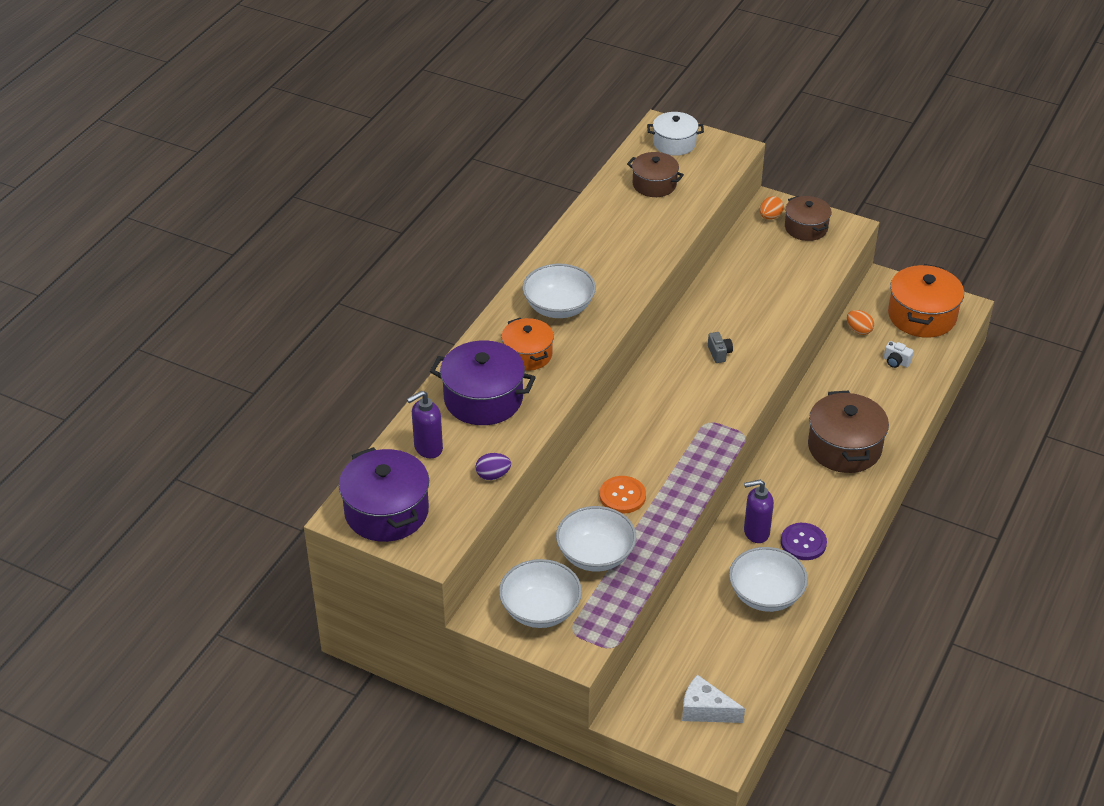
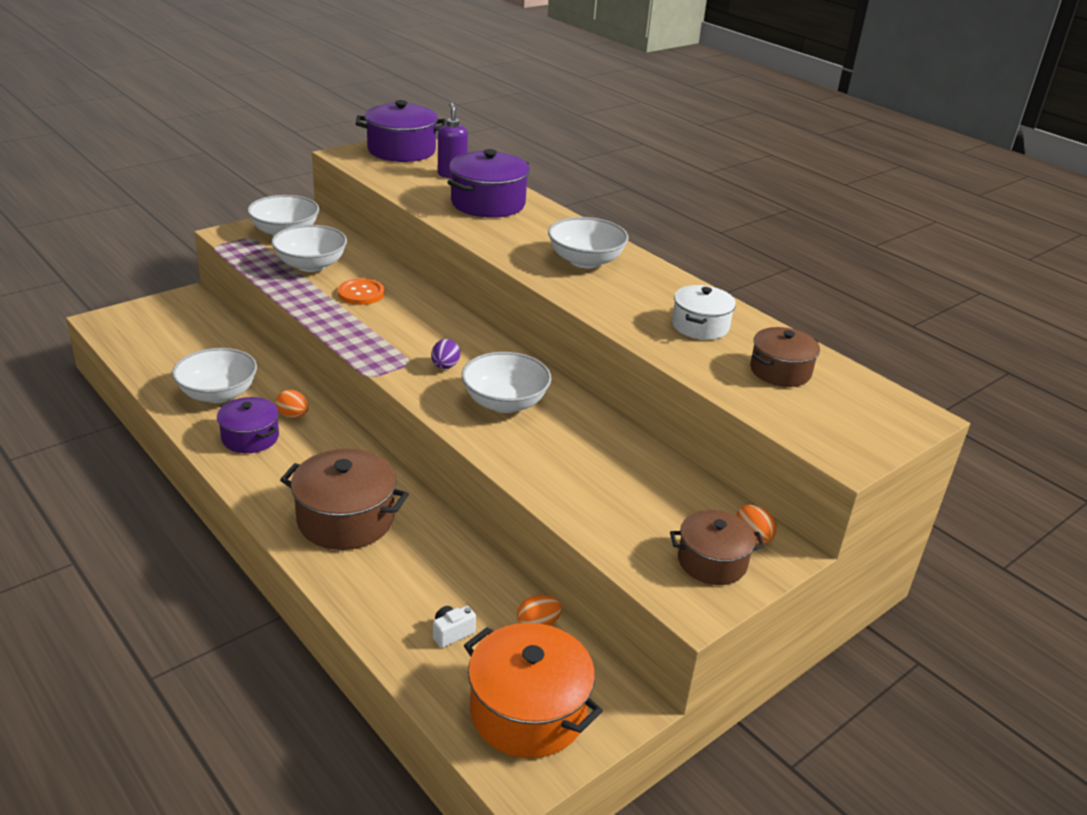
camera: 110 degrees right, 10 degrees down
(493, 475) = (395, 187): purple egg -> purple egg (445, 366)
(527, 354) = (528, 232): orange pot -> none
(674, 143) = (873, 413): white pot -> white pot (700, 326)
(705, 710) = (149, 327): white cheese -> none
(719, 353) = (505, 402): grey camera -> white bowl
(756, 532) = (293, 415): purple soap dispenser -> orange egg
(803, 543) = (250, 437): purple button -> purple pot

